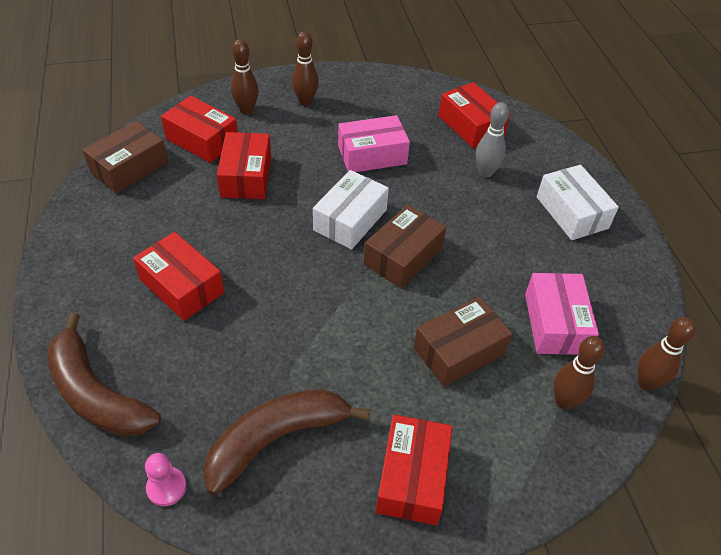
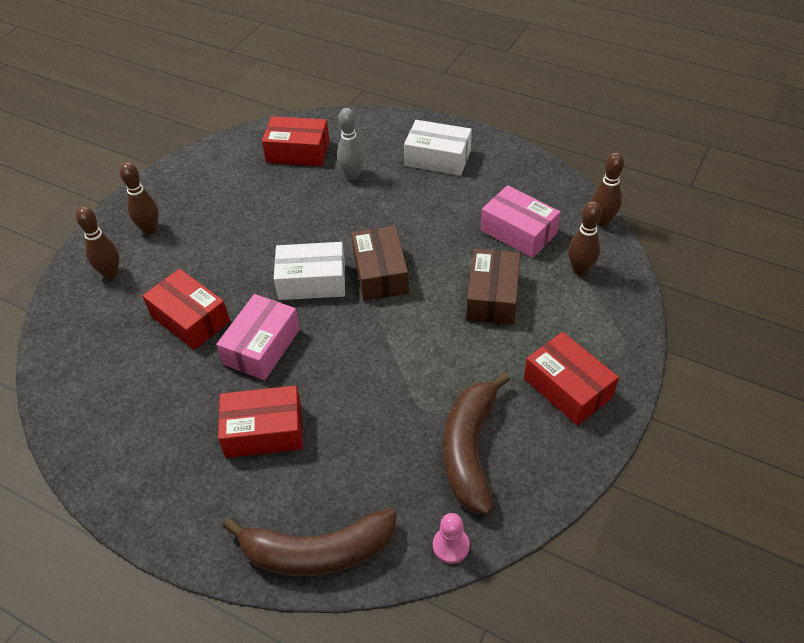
camera: 45 degrees left, 0 degrees up
(129, 167) = (80, 396): brown box -> none
(202, 140) = (110, 325): red box -> none
(350, 220) = (312, 281): white box -> white box turned 75 degrees counterclockwise
(372, 155) = (260, 226): pink box -> pink box (262, 346)

